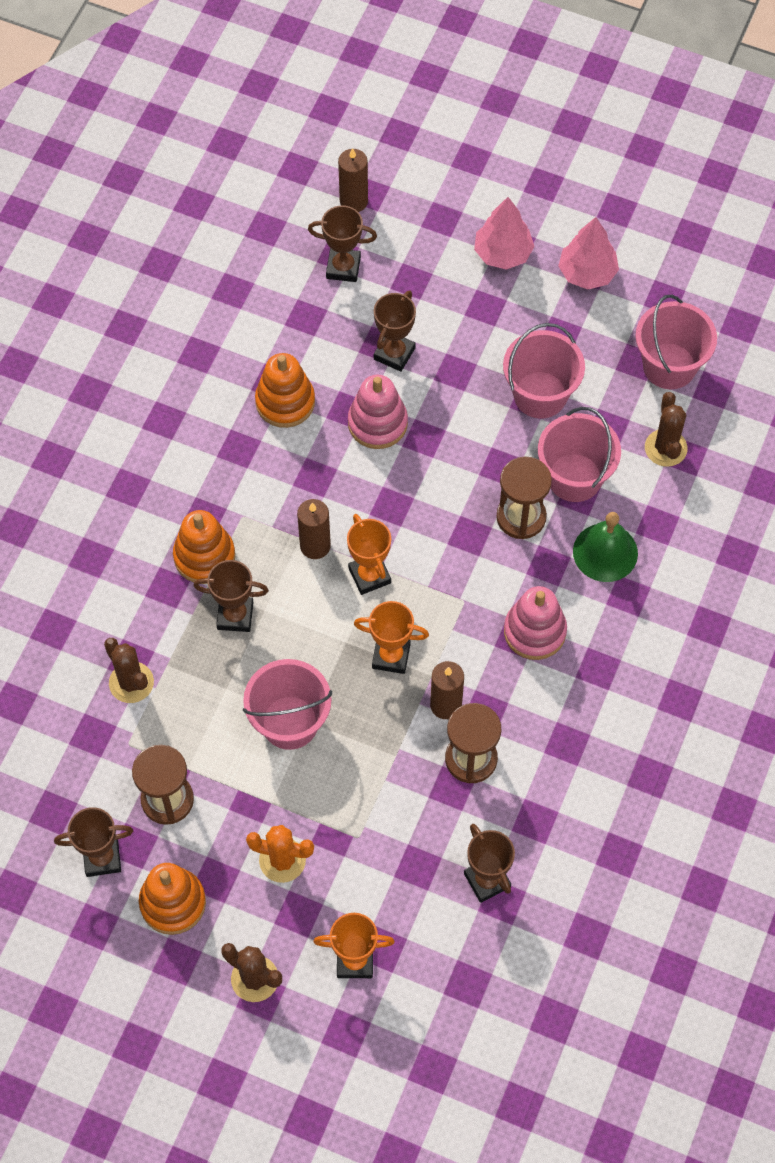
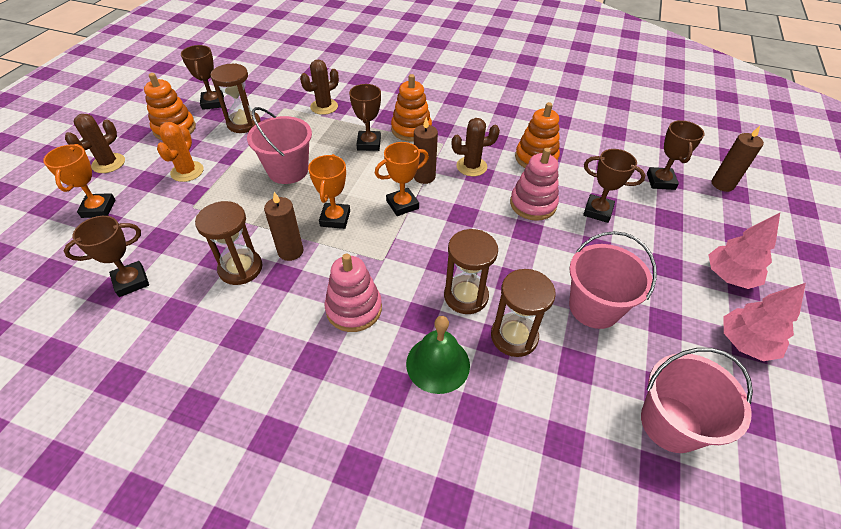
camera: 85 degrees right, 15 degrees down
(574, 477) = (514, 336): pink bucket -> brown hourglass
(665, 448) = (568, 420): brown cactus -> brown cactus (471, 166)

